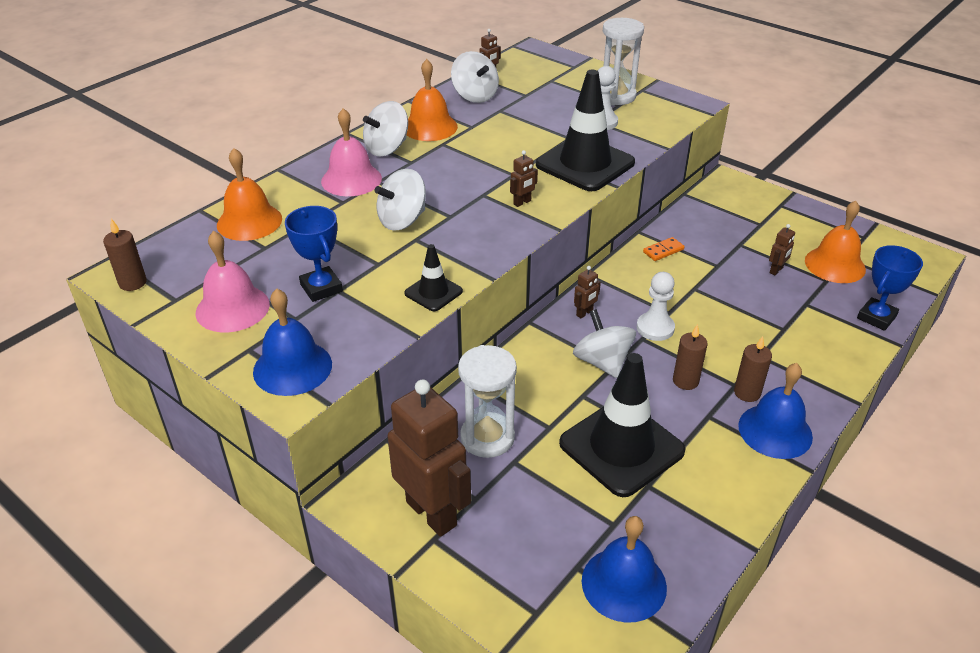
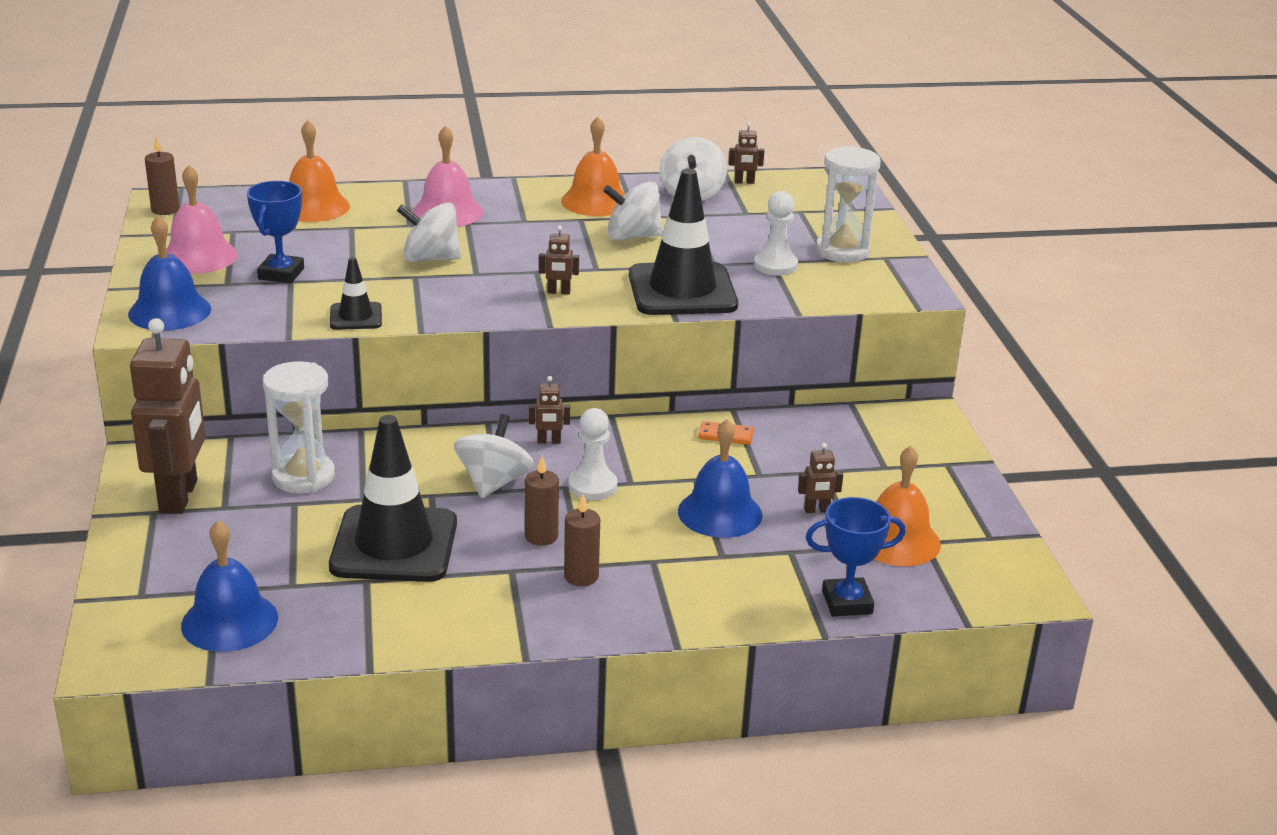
camera: 40 degrees right, 10 degrees down
(387, 148) = (523, 202): white spinning top -> white spinning top (632, 236)
(775, 431) = (550, 615): blue bell -> blue bell (720, 513)

